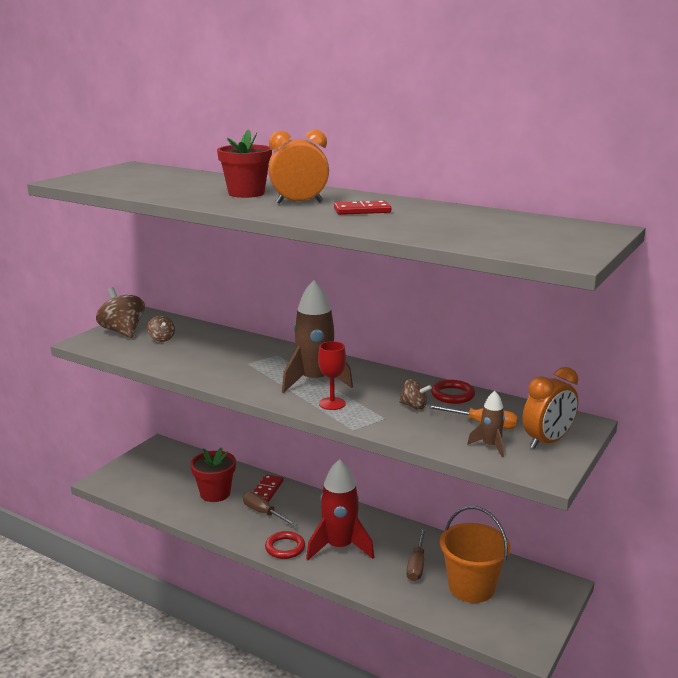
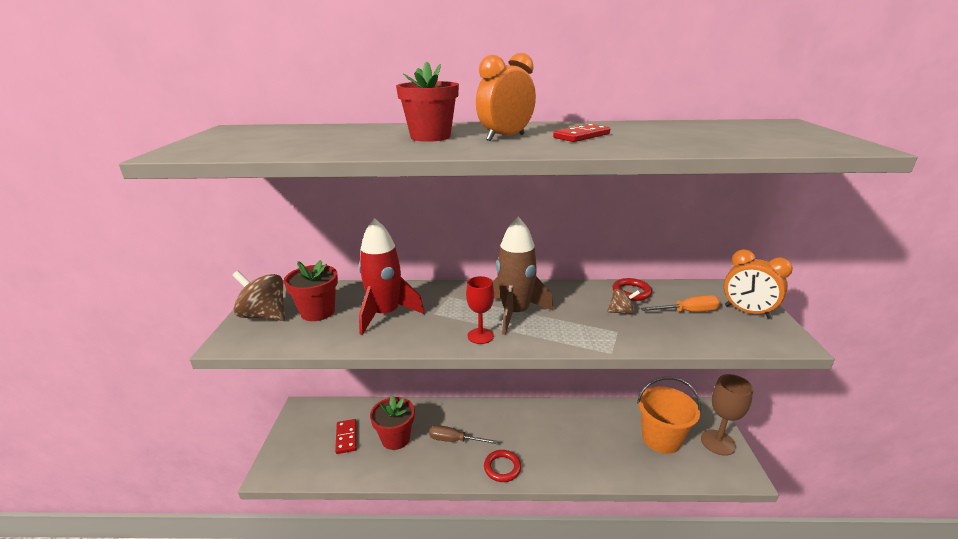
camera: 30 degrees left, 5 degrees up
(162, 339) = (317, 312): brown spinning top -> red flower pot
(267, 490) = (437, 416): red domino -> red domino (346, 437)
(332, 403) = (559, 332): red goblet -> red goblet (480, 336)
(339, 547) = (542, 446): red rocket -> red rocket (386, 314)
(417, 565) = (609, 436): brown screwdriver -> none
(490, 446) = (722, 330): brown rocket -> none
(534, 614) = (718, 442): none -> brown goblet
(547, 441) = (747, 312): orange clock -> orange clock turned 105 degrees clockwise

